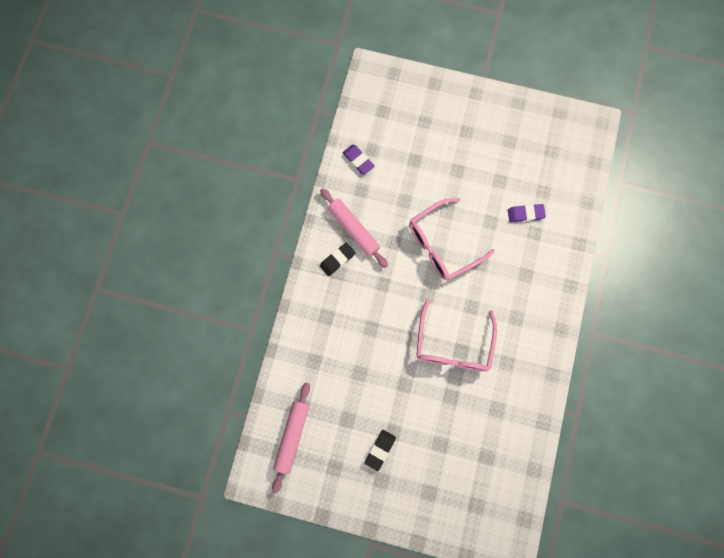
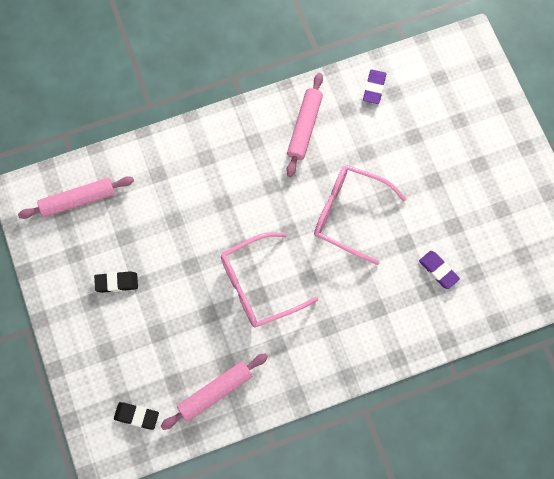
camera: 55 degrees right, 5 degrees down
(337, 260) = (265, 132): black eraser -> black eraser (136, 416)
(513, 431) = (215, 392): none -> pink rolling pin

